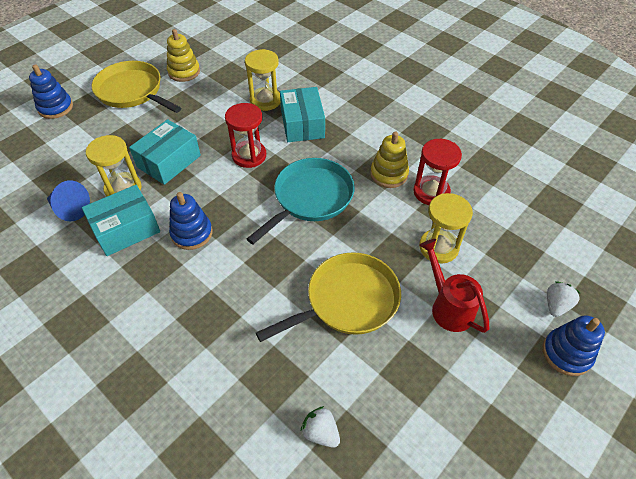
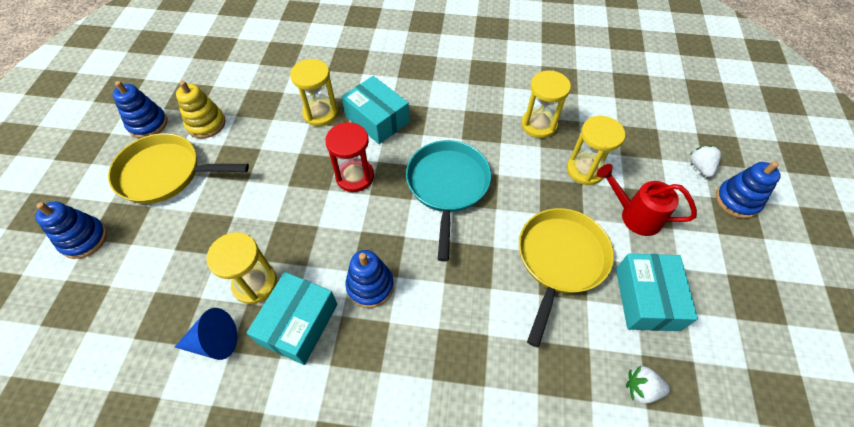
camera: 35 degrees left, 5 degrees up
(149, 55) = (148, 124): none -> blue stacking toy
(169, 161) = (278, 227): turquoise box -> turquoise box (646, 298)
(389, 174) = (492, 127): yellow stacking toy -> none
(431, 192) = (539, 125): red hourglass -> yellow hourglass

